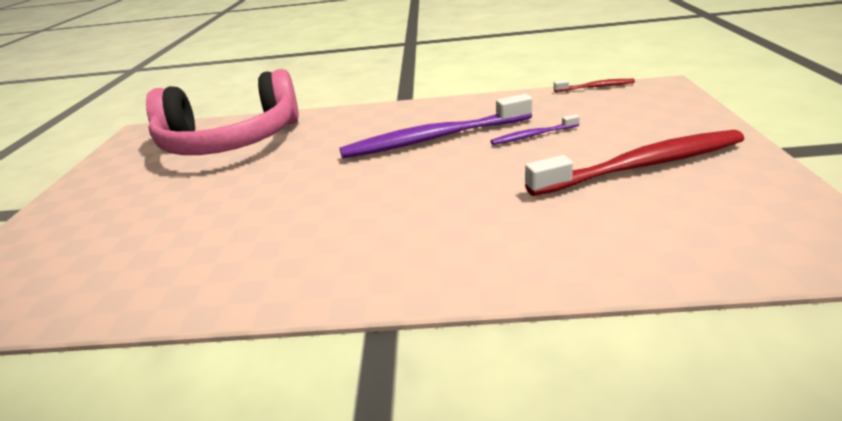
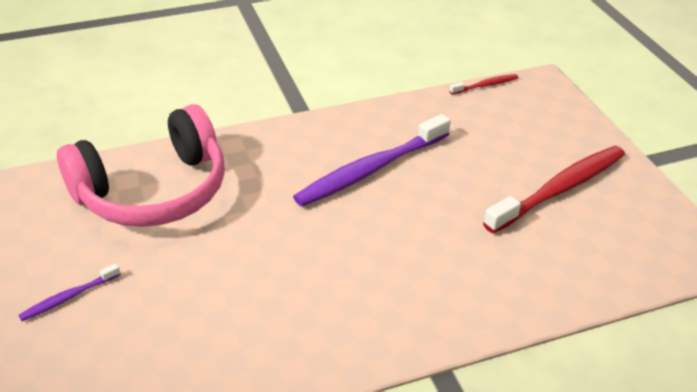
camera: 25 degrees left, 10 degrees up
(533, 135) = (459, 159): purple toothbrush -> purple toothbrush (69, 297)

